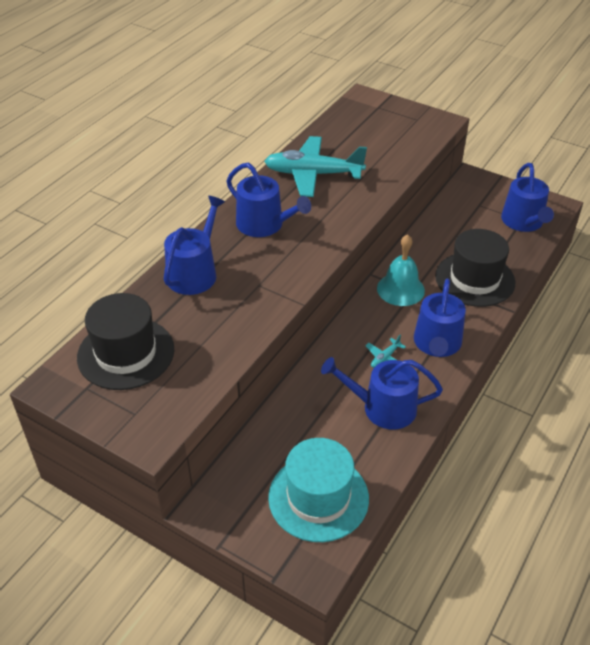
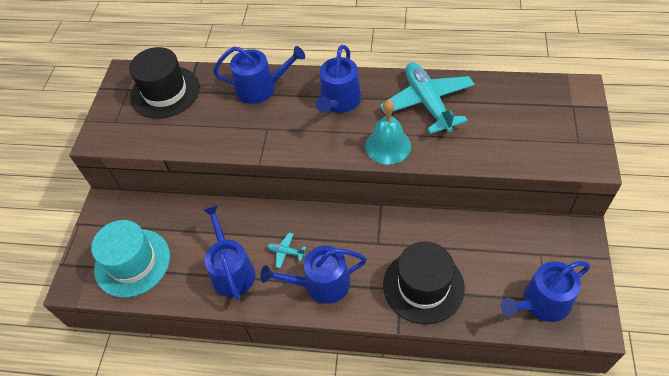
camera: 70 degrees right, 10 degrees up
(400, 289) = (374, 233): turquoise bell -> turquoise bell (388, 146)

